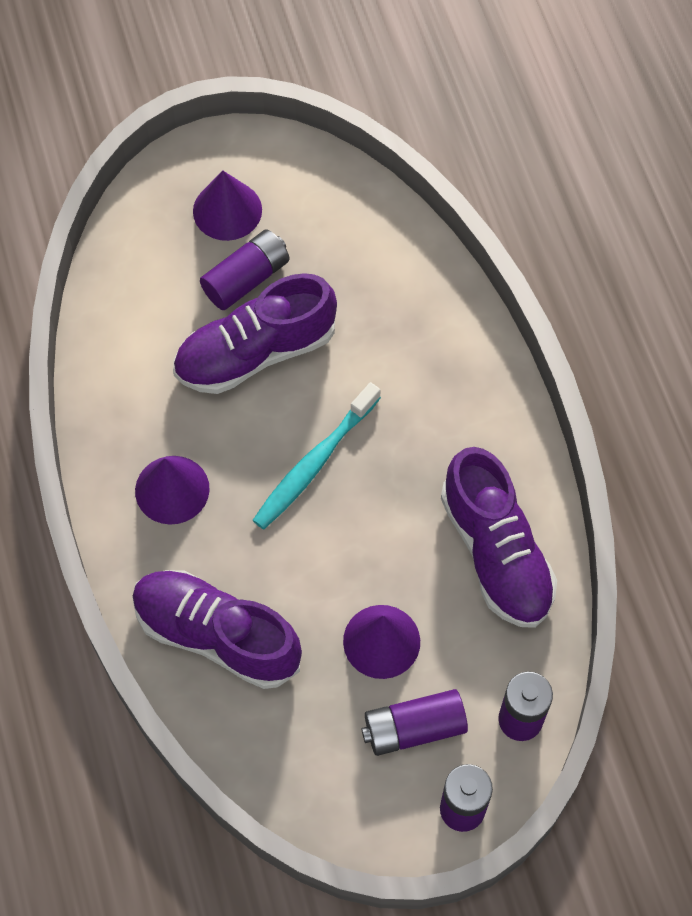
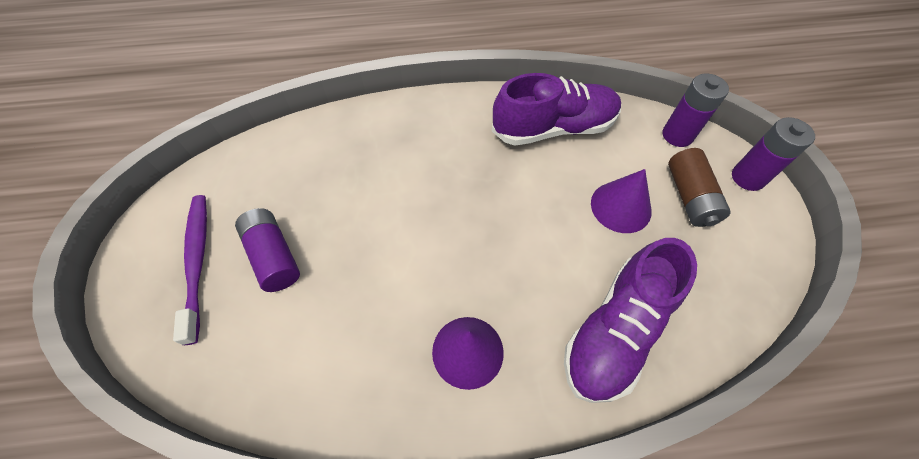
camera: 80 degrees left, 5 degrees down
(227, 210) = (197, 262): purple cone -> purple toothbrush
(255, 352) = (348, 259): purple shoe -> none
(314, 463) = (463, 229): turquoise toothbrush -> none
(414, 728) = (689, 197): purple battery -> brown battery

